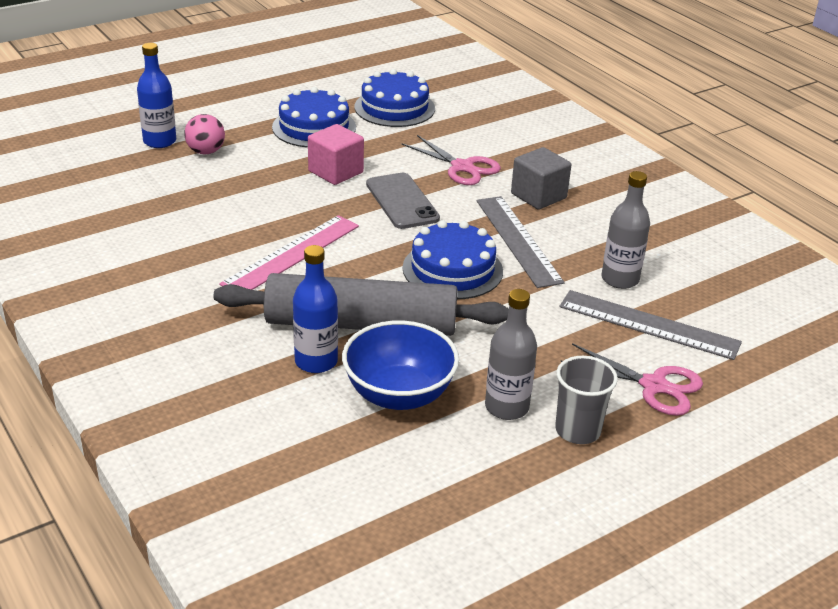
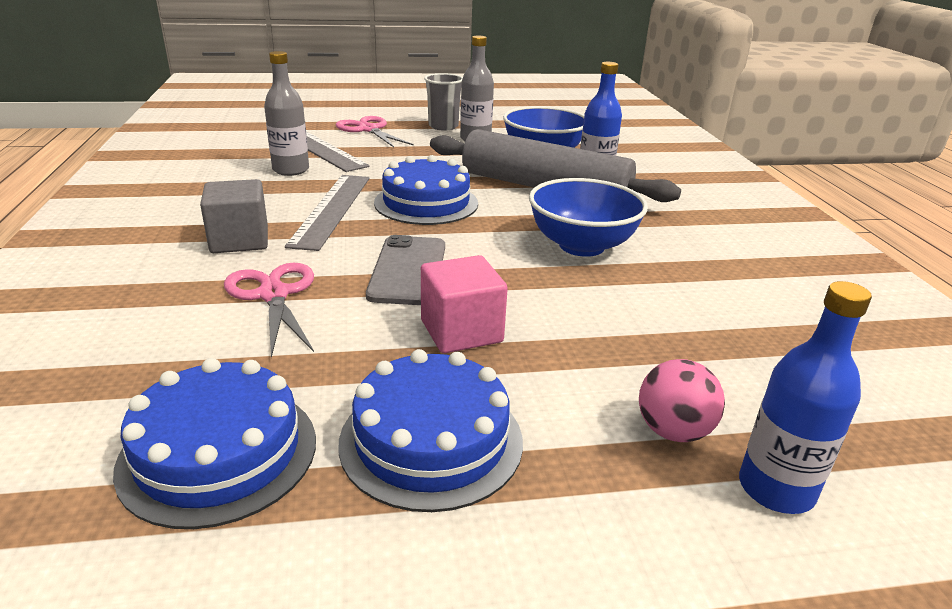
camera: 155 degrees left, 5 degrees down
(291, 254) = (581, 246): pink ruler -> blue bowl

